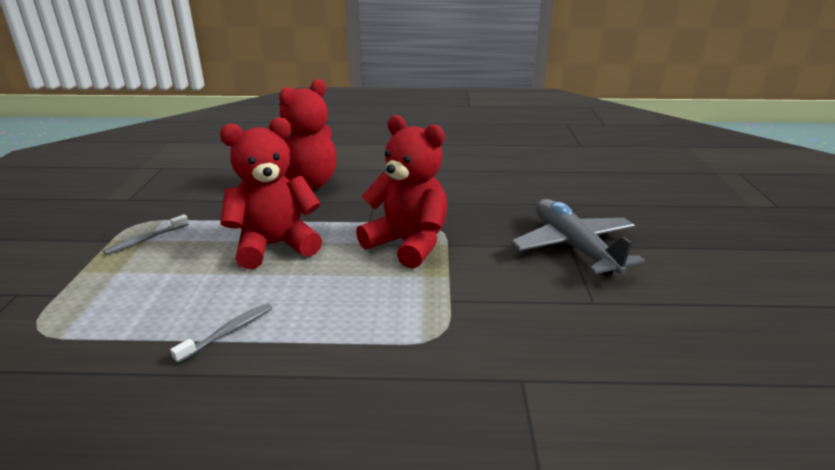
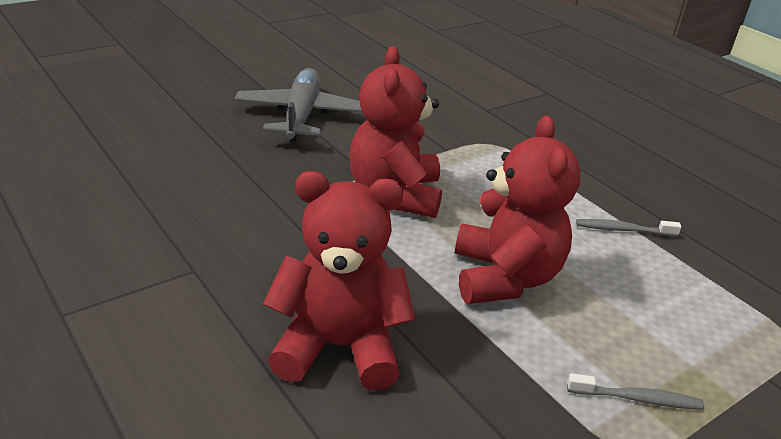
camera: 130 degrees left, 5 degrees up
(275, 246) = (504, 278): red teddy bear -> red teddy bear turned 120 degrees counterclockwise
(573, 247) = (301, 115): grey plane -> grey plane turned 150 degrees clockwise

